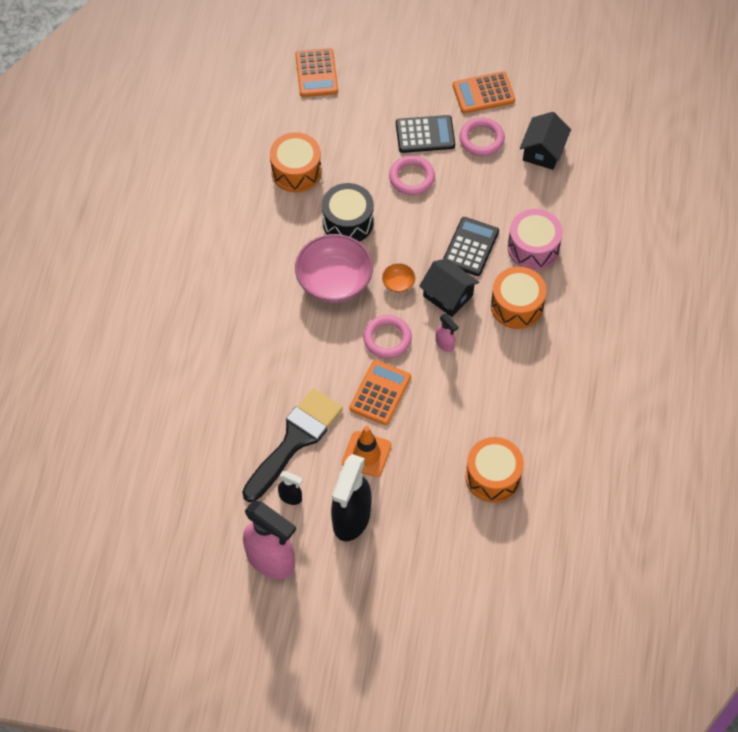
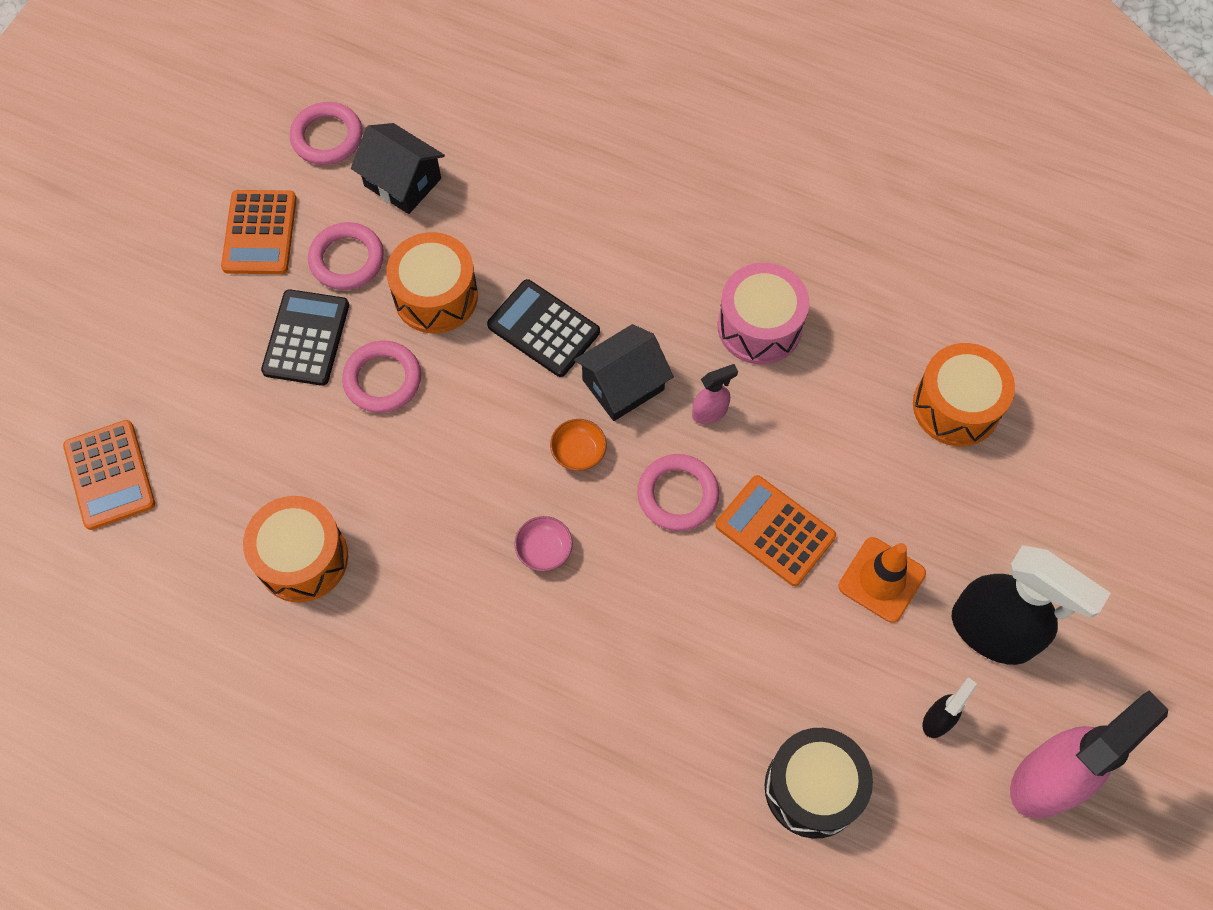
camera: 75 degrees left, 5 degrees up
(295, 440) = (833, 687): black brush -> none
(316, 73) = (109, 475): orange calculator -> orange calculator turned 60 degrees clockwise
(334, 281) = (544, 549): pink bowl -> pink bowl, size x0.43
(348, 222) = (435, 500): black drum -> black drum (813, 788)
(517, 306) = (669, 294): orange drum -> orange drum (436, 296)
(533, 248) = (573, 244): pink drum -> pink drum (759, 326)
(559, 106) = (327, 137): none -> pink ring

